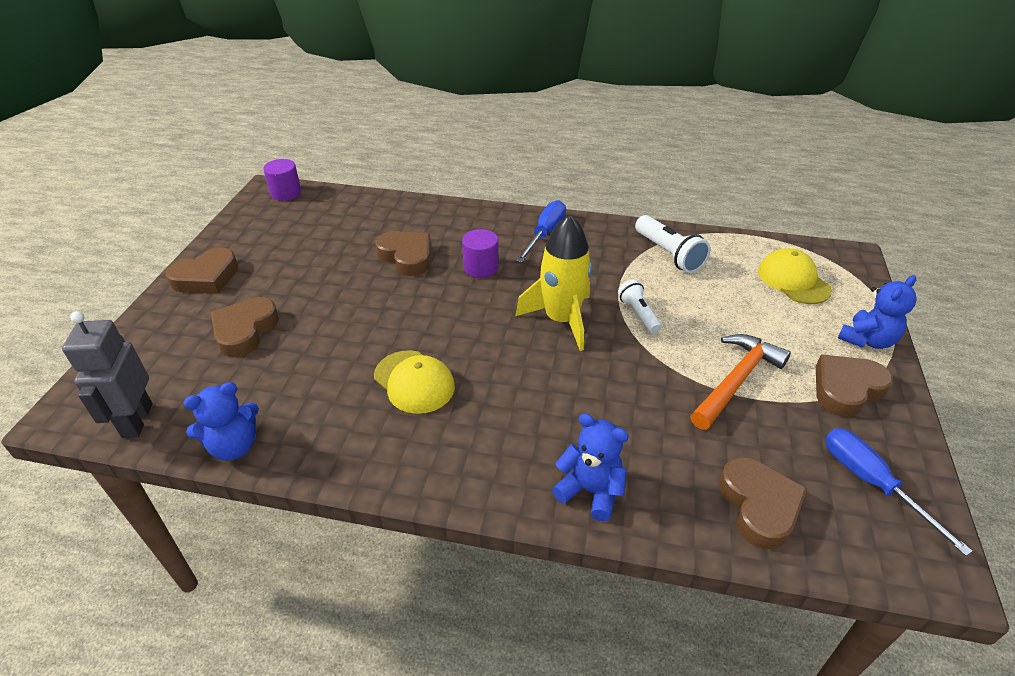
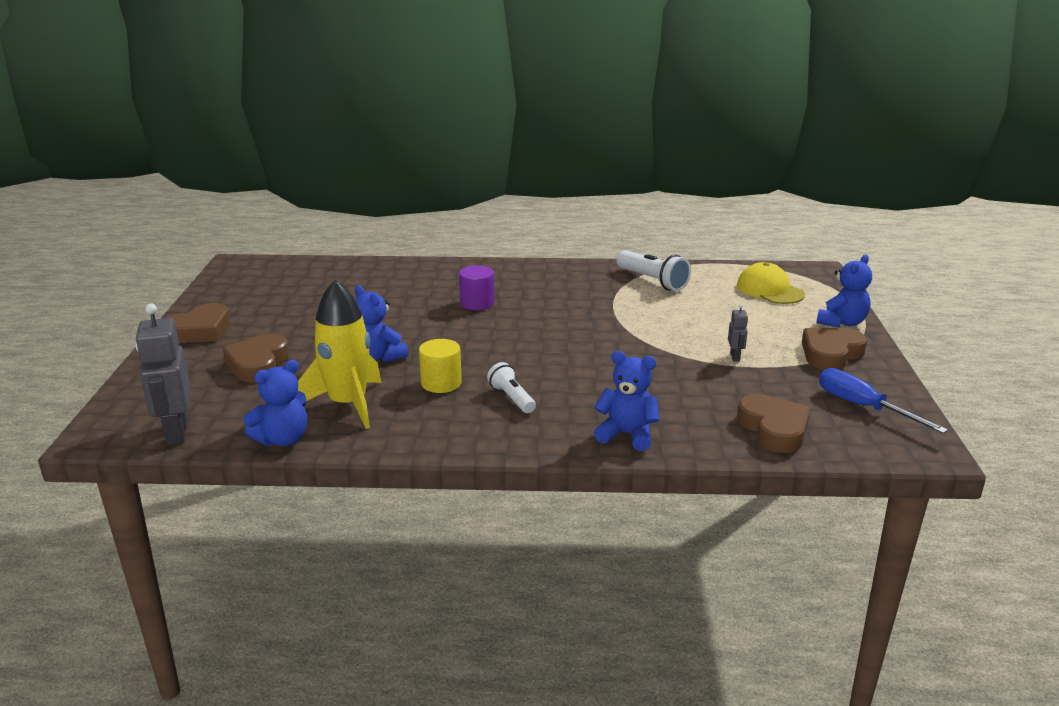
camera: 10 degrees left, 15 degrees down
(286, 193) = (256, 265): purple cylinder -> none
(363, 335) = (378, 357): none -> blue teddy bear
(407, 257) = (401, 301): brown heart -> none
(414, 382) = (441, 383): yellow cap -> yellow cylinder
(545, 234) = (531, 276): blue screwdriver -> none
(561, 320) = (566, 332): yellow rocket -> yellow rocket (348, 404)
(638, 314) = (636, 322): white flashlight -> white flashlight (512, 398)
(736, 380) = (735, 357): orange hammer -> grey robot

